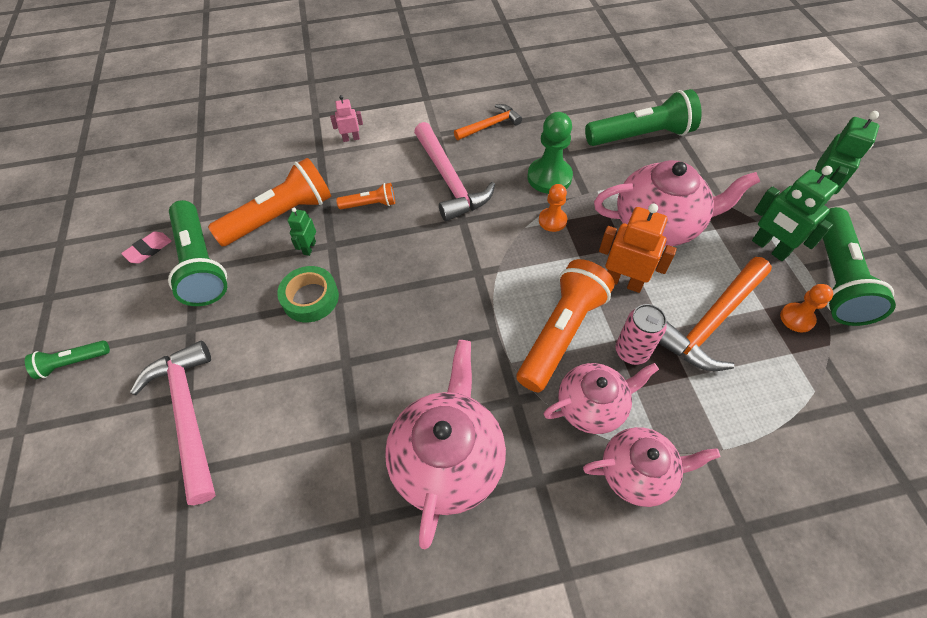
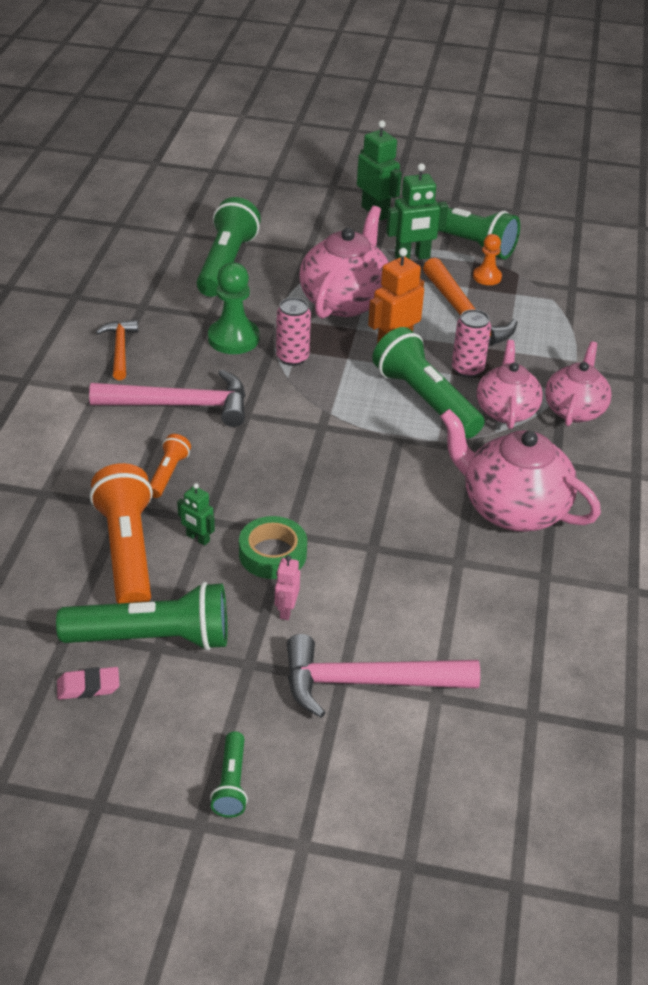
camera: 70 degrees left, 15 degrees down
(149, 249) = (88, 686): pink eraser -> pink eraser turned 75 degrees counterclockwise
(351, 138) = (41, 460): pink robot -> pink robot (286, 610)
(552, 220) = (292, 357): orange pawn -> pink can
(561, 333) = (425, 400): orange flashlight -> green flashlight

